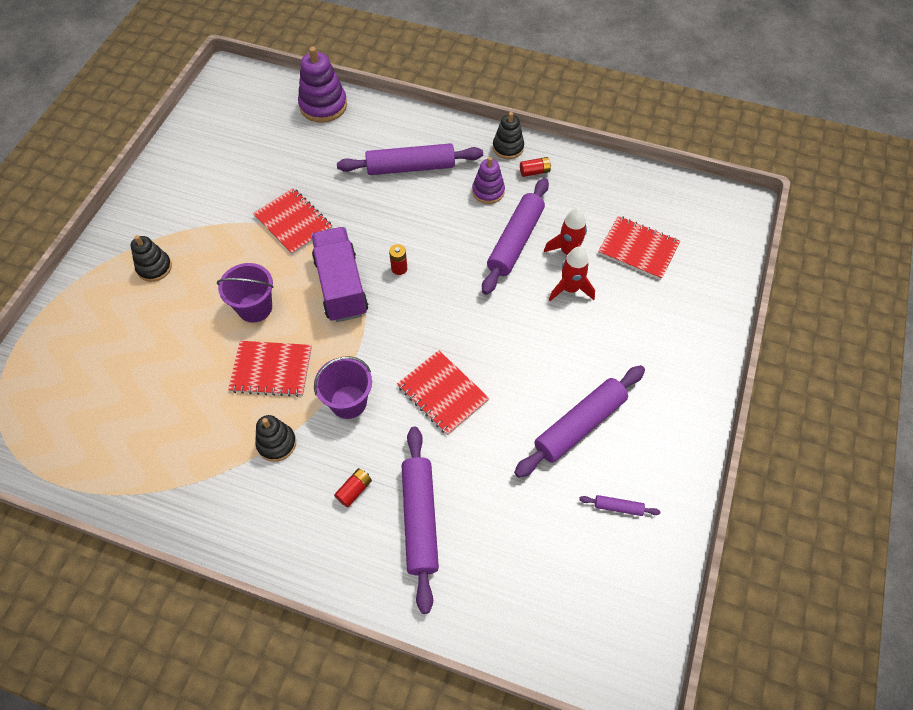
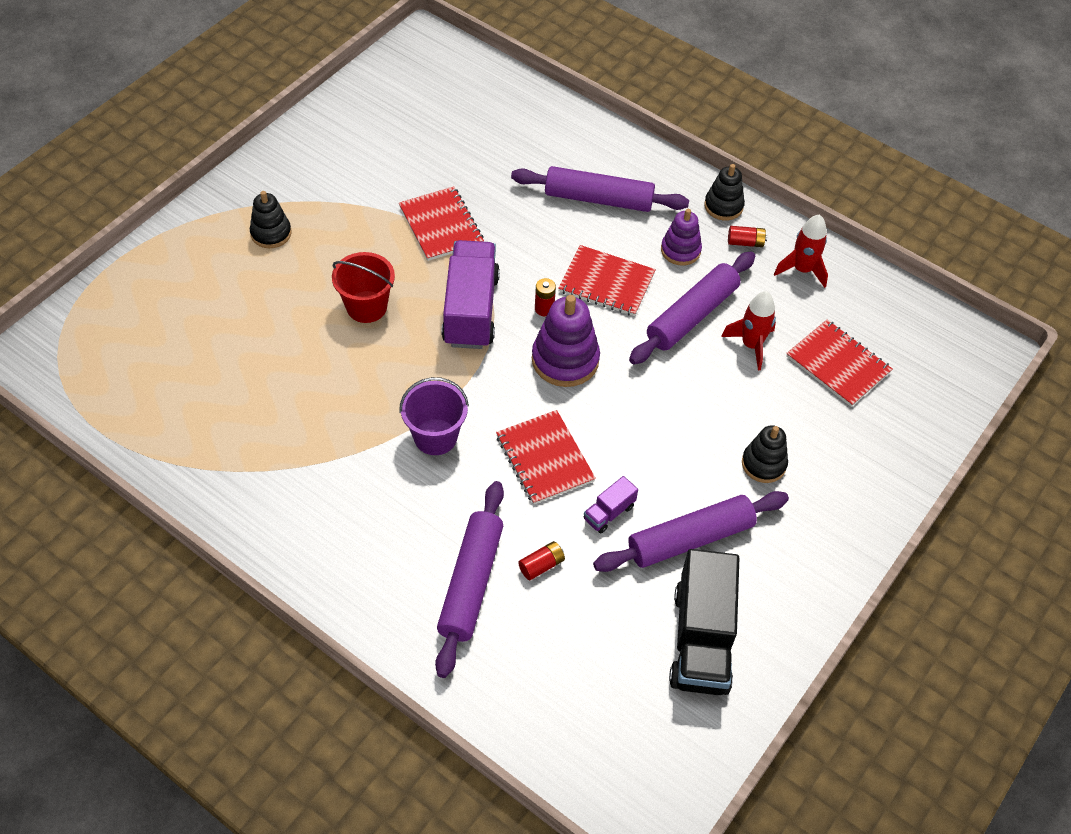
camera: 15 degrees right, 5 degrees down
(255, 308) = (366, 307): purple bucket -> red bucket
(271, 369) = (362, 378): red notebook -> red notebook (606, 282)
(276, 443) = (342, 457): black stacking toy -> black stacking toy (763, 464)
(323, 105) = (521, 102): purple stacking toy -> purple stacking toy (565, 360)
(354, 490) = (409, 531): red battery -> red battery (541, 565)
(509, 423) = (609, 513): none -> purple truck
(570, 289) = (737, 387): red rocket -> red rocket (802, 270)
(618, 507) = (701, 640): purple rolling pin -> black truck

